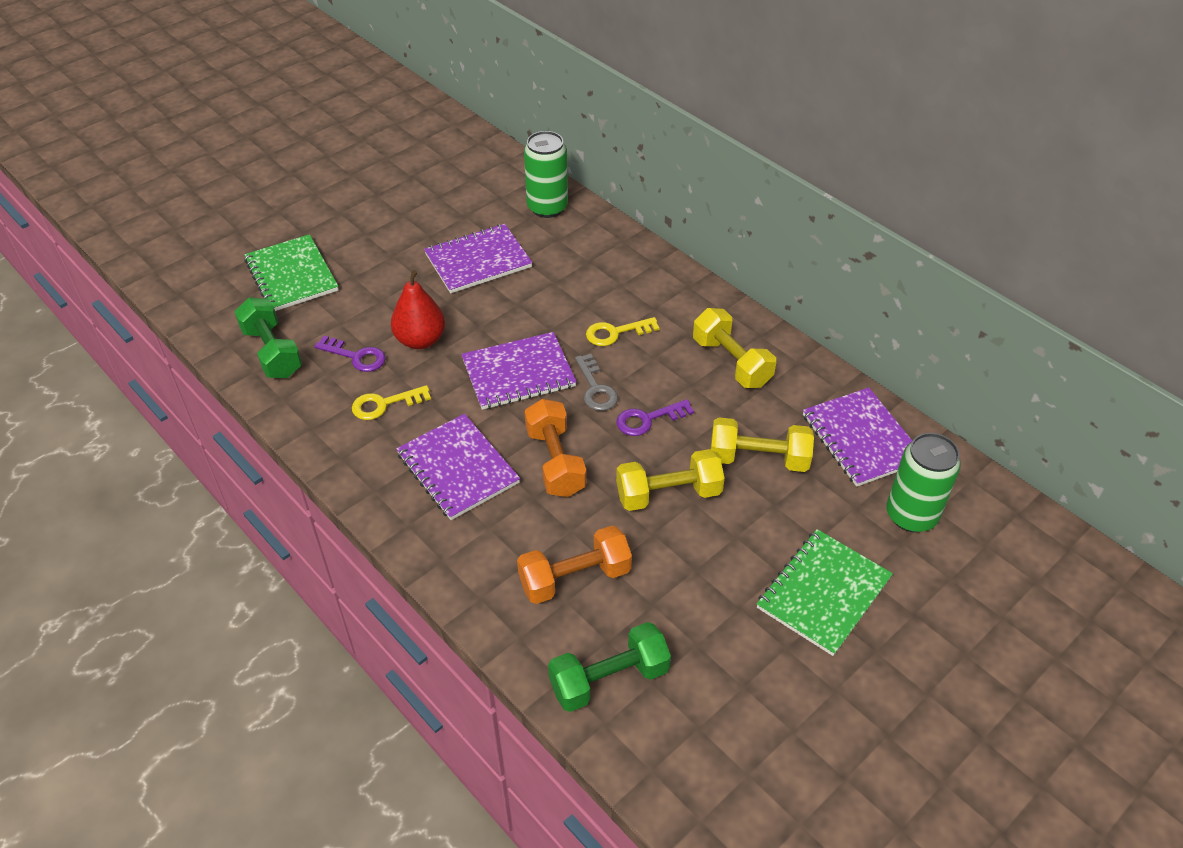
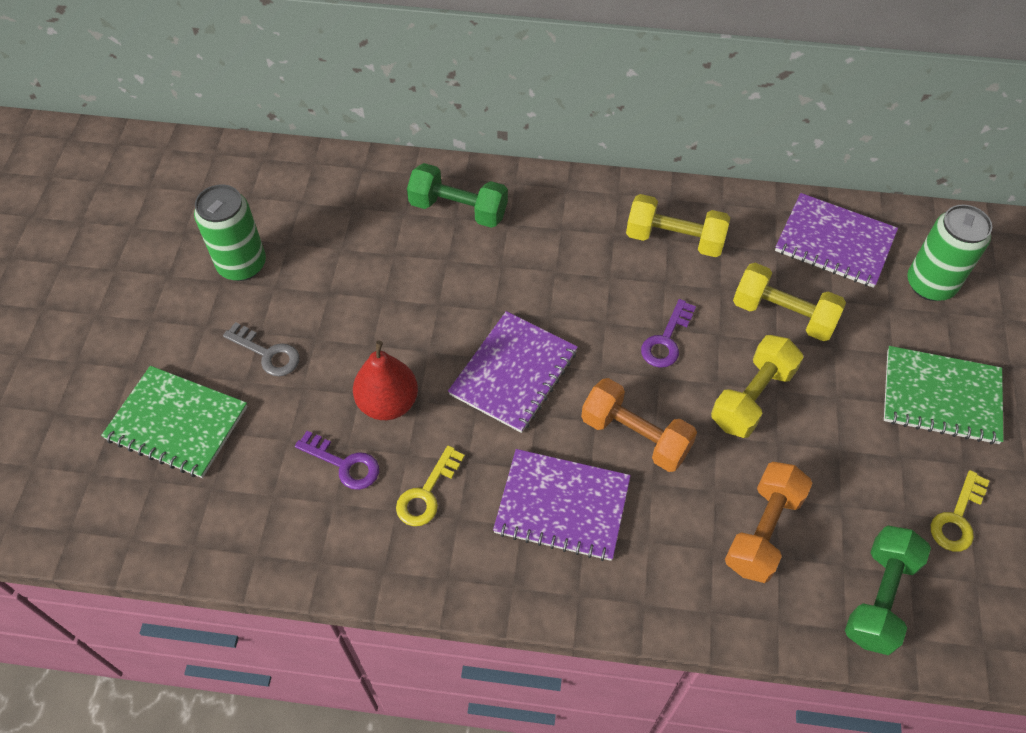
camera: 40 degrees left, 10 degrees up
(272, 352) = (252, 521): green dumbbell -> green dumbbell (458, 209)
(356, 356) = (344, 464): purple key -> purple key turned 45 degrees clockwise
(478, 260) = (353, 283): purple notebook -> none
(547, 207) = (359, 185): green can -> green can (242, 265)
(596, 388) = (594, 341): grey key -> grey key (268, 353)
(615, 333) = (554, 275): yellow key -> yellow key (957, 518)
(758, 459) = (783, 314): yellow dumbbell -> yellow dumbbell turned 60 degrees clockwise
(823, 593) = (941, 397): green notebook -> green notebook turned 75 degrees counterclockwise

